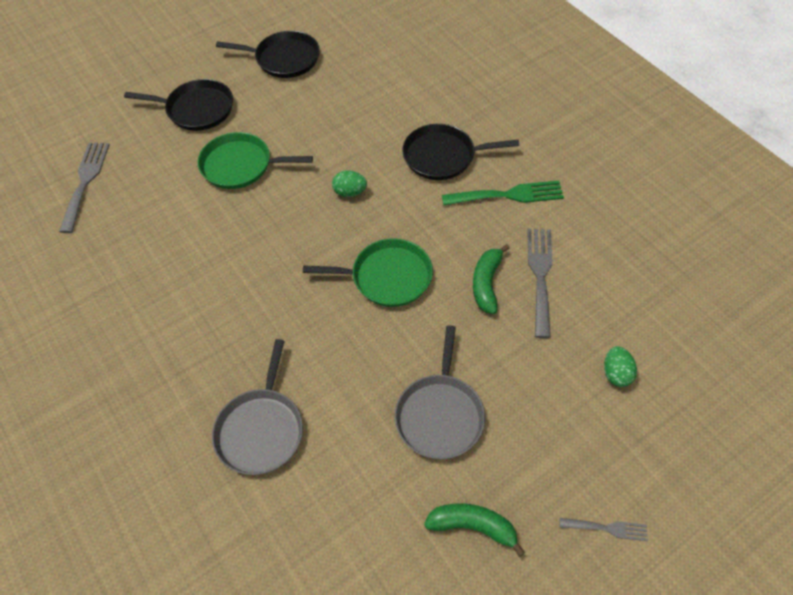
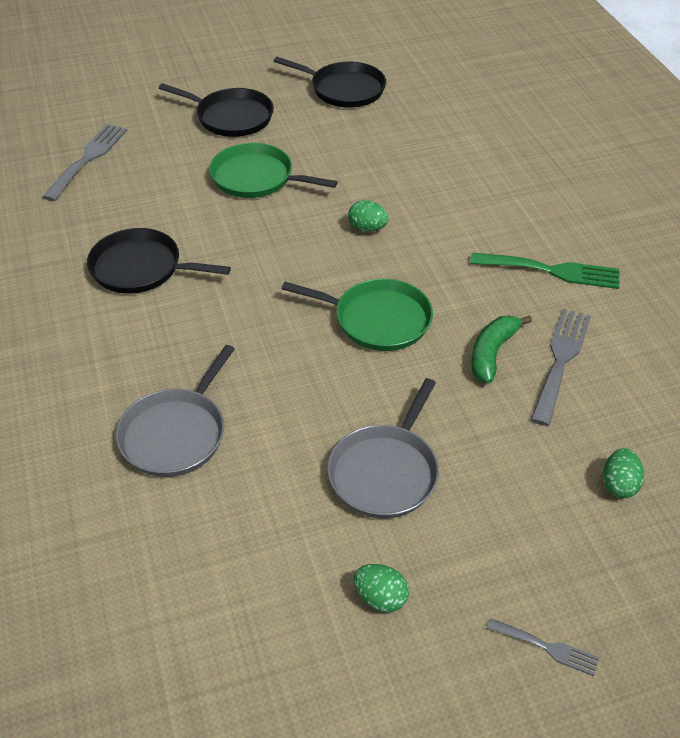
camera: 15 degrees right, 10 degrees down
(443, 156) = (488, 216): black pan -> black pan (141, 268)
(473, 526) = (380, 598): green banana -> green egg

